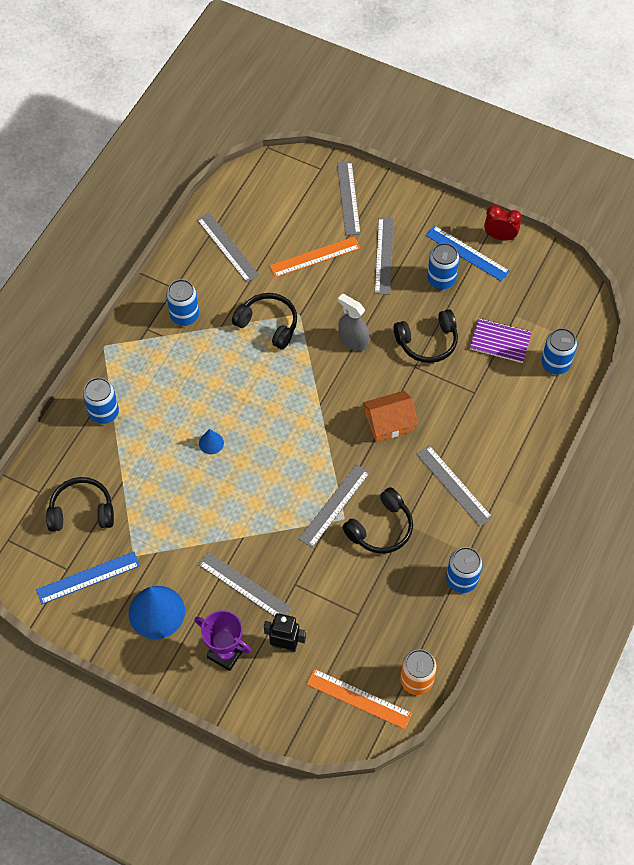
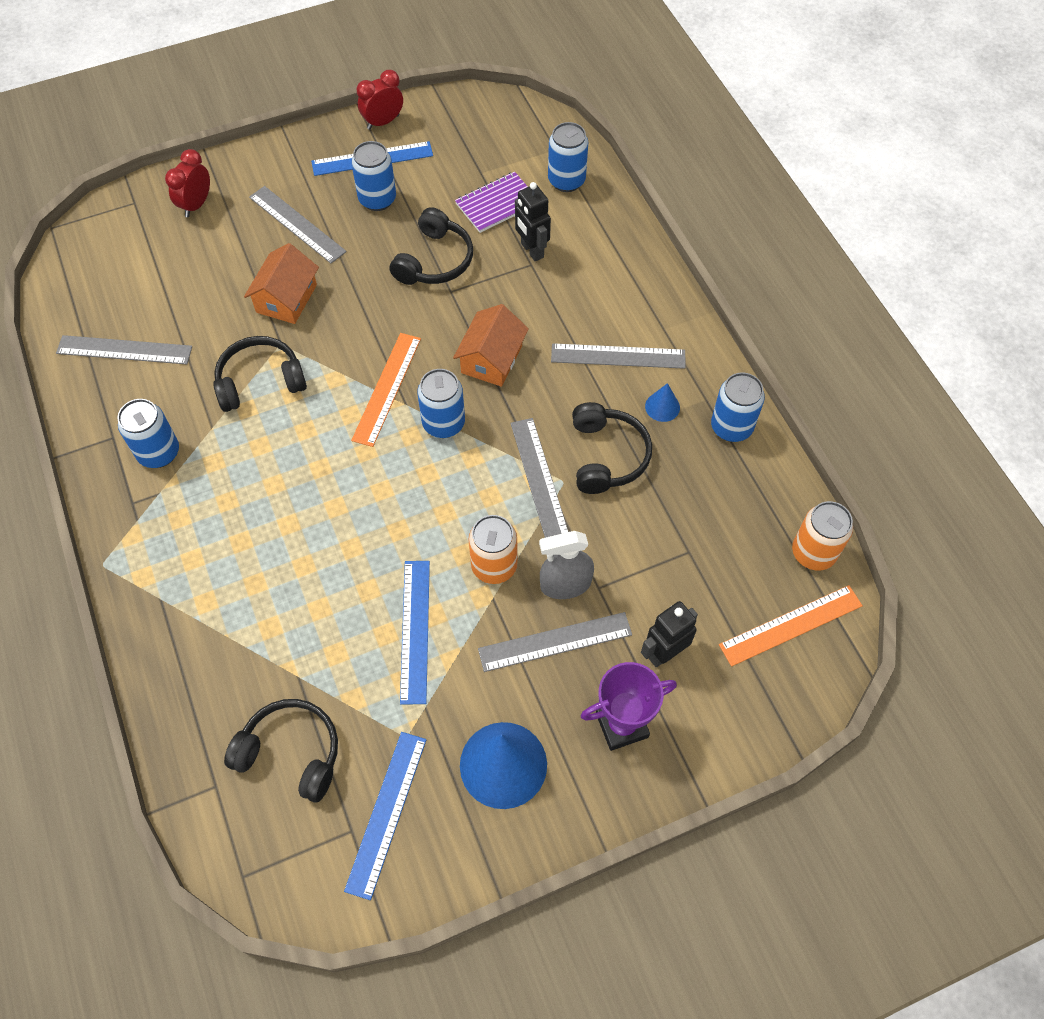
camera: 50 degrees left, 0 degrees up
(82, 511) = (291, 753): black headphones -> black headphones turned 75 degrees clockwise
(104, 413) = (188, 629): blue can -> blue can (443, 423)
(192, 514) = (415, 630): none -> blue ruler
(211, 443) = (344, 544): blue cone -> blue cone (662, 407)
(262, 523) = (494, 566): none -> orange can
(315, 257) = (229, 282): orange ruler -> orange ruler (387, 388)
(331, 292) = (286, 298): none -> orange house
(348, 198) = (196, 205): grey ruler -> red clock
(353, 340) = (363, 320): grey spray bottle -> grey spray bottle (565, 584)
(484, 385) = (532, 250): none -> black robot

